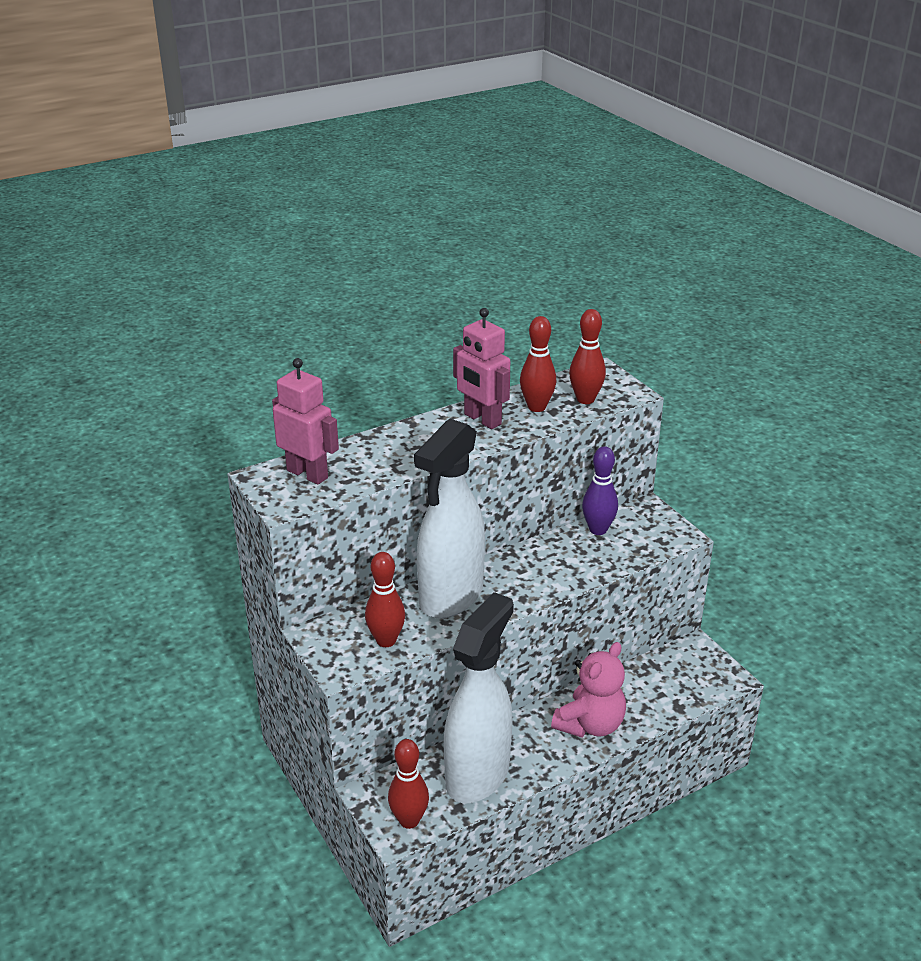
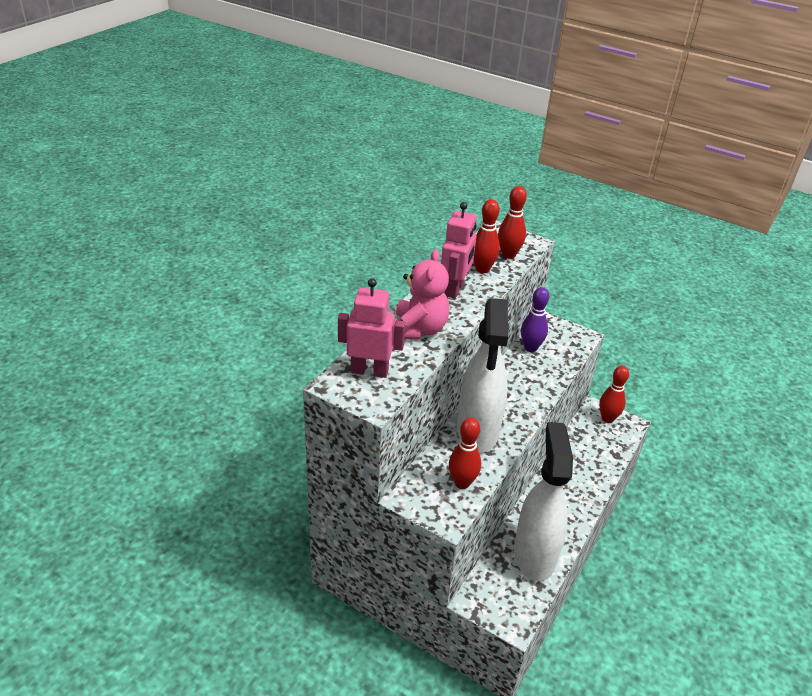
camera: 30 degrees left, 5 degrees up
(409, 820) = (516, 609): red bowling pin -> red bowling pin (607, 418)
(482, 419) = (454, 289): pink robot -> pink robot turned 90 degrees counterclockwise
(590, 724) = (575, 488): pink teddy bear -> pink teddy bear (418, 329)

